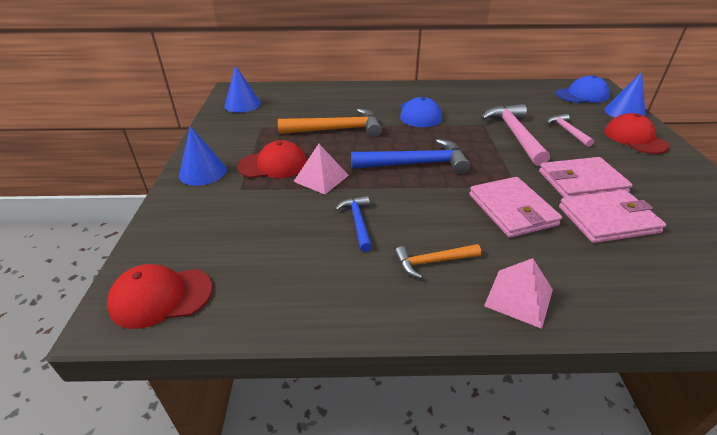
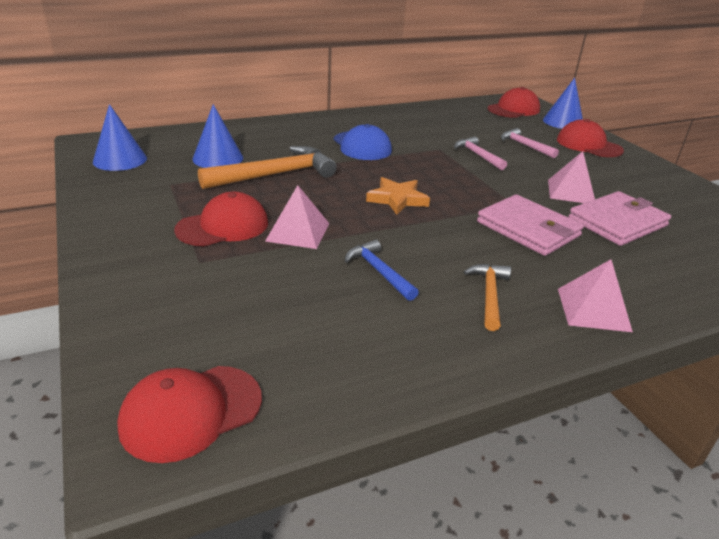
camera: 25 degrees left, 5 degrees down
(202, 172) = (128, 250): blue cone -> blue cone (218, 158)
(416, 164) = (397, 199): blue hammer -> orange star
(432, 262) = (489, 295): orange hammer -> orange hammer turned 135 degrees clockwise
(515, 134) = (478, 155): pink hammer -> pink hammer, size x0.56
(581, 182) = (571, 192): pink wallet -> pink pyramid
(582, 95) = (513, 109): blue cap -> red cap

